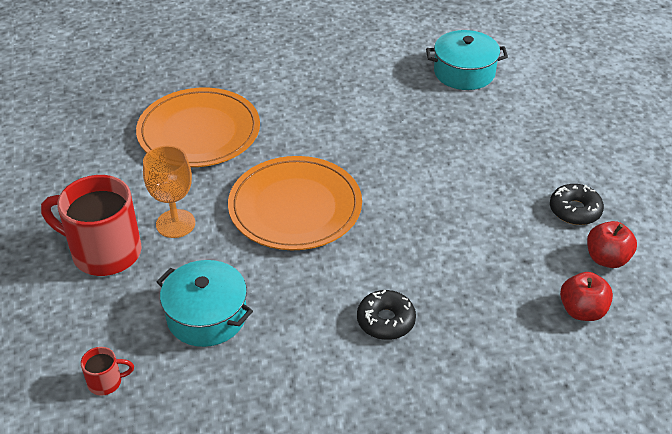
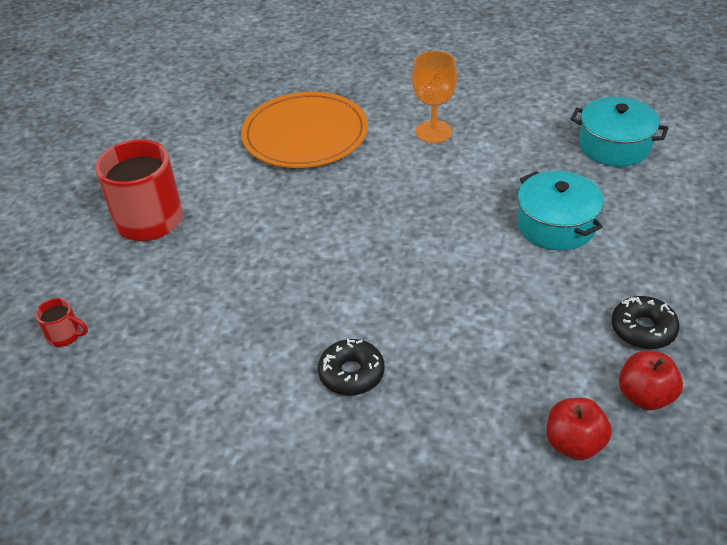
camera: 30 degrees right, 0 degrees up
(175, 223) = (224, 212): orange goblet -> orange goblet (434, 132)
(207, 316) = (190, 307): turquoise pot -> turquoise pot (556, 225)
(295, 207) = (343, 231): orange plate -> none

